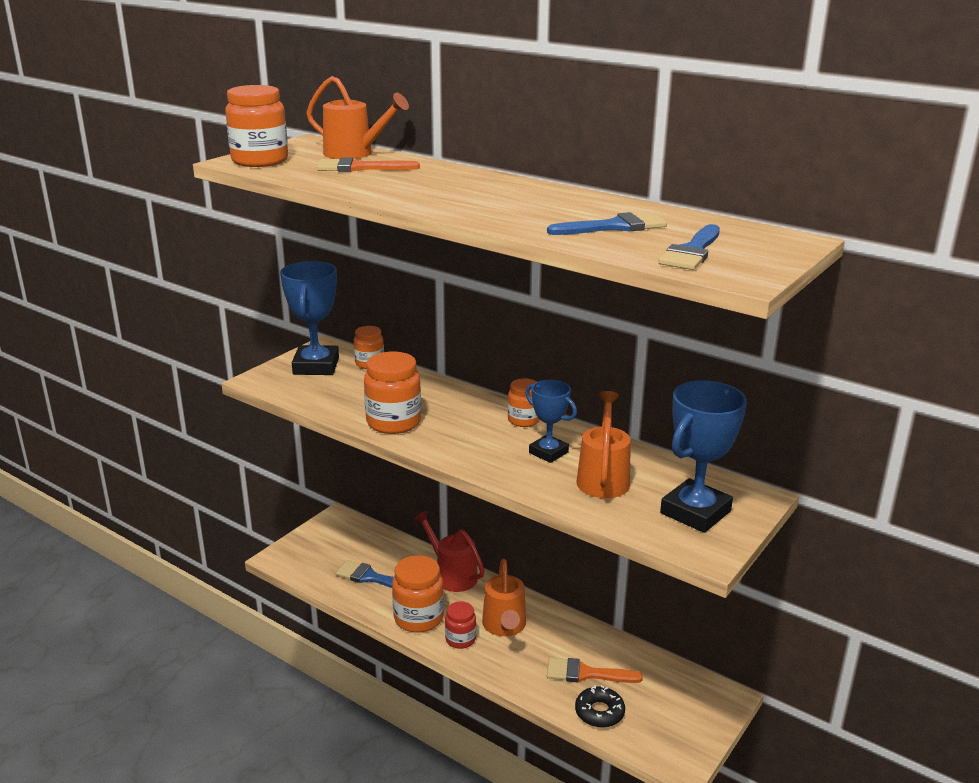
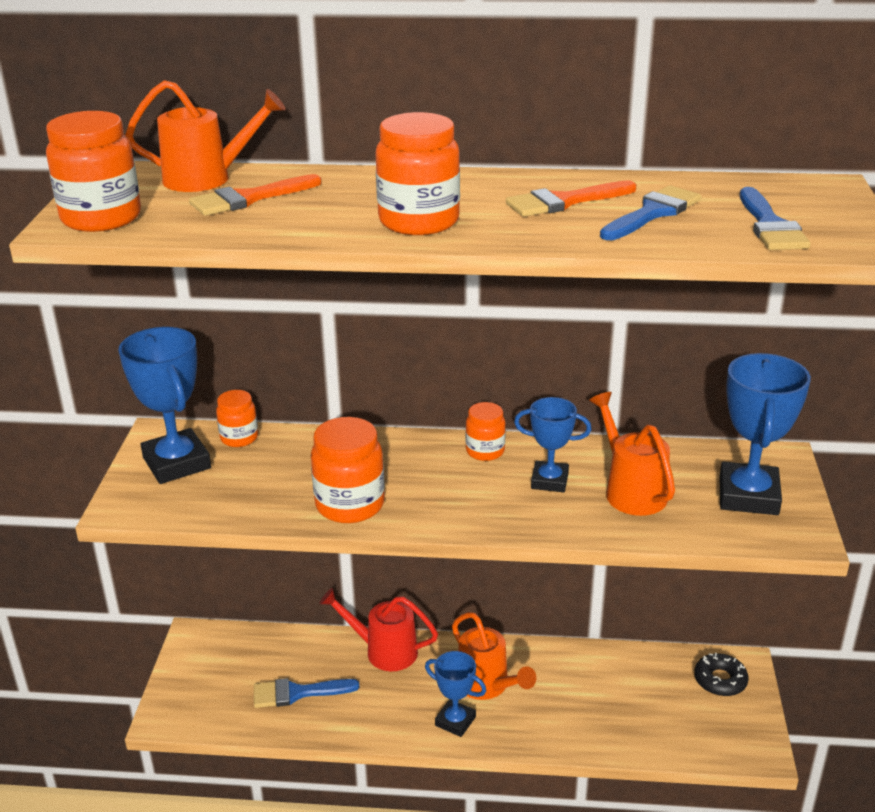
camera: 30 degrees left, 5 degrees up
(418, 618) = (391, 717): orange jar -> orange jar (419, 221)
(460, 639) = (455, 721): red jar -> blue trophy
(586, 673) = (606, 700): orange brush -> orange brush (564, 202)
(599, 712) = (651, 735): black donut -> black donut (720, 680)

